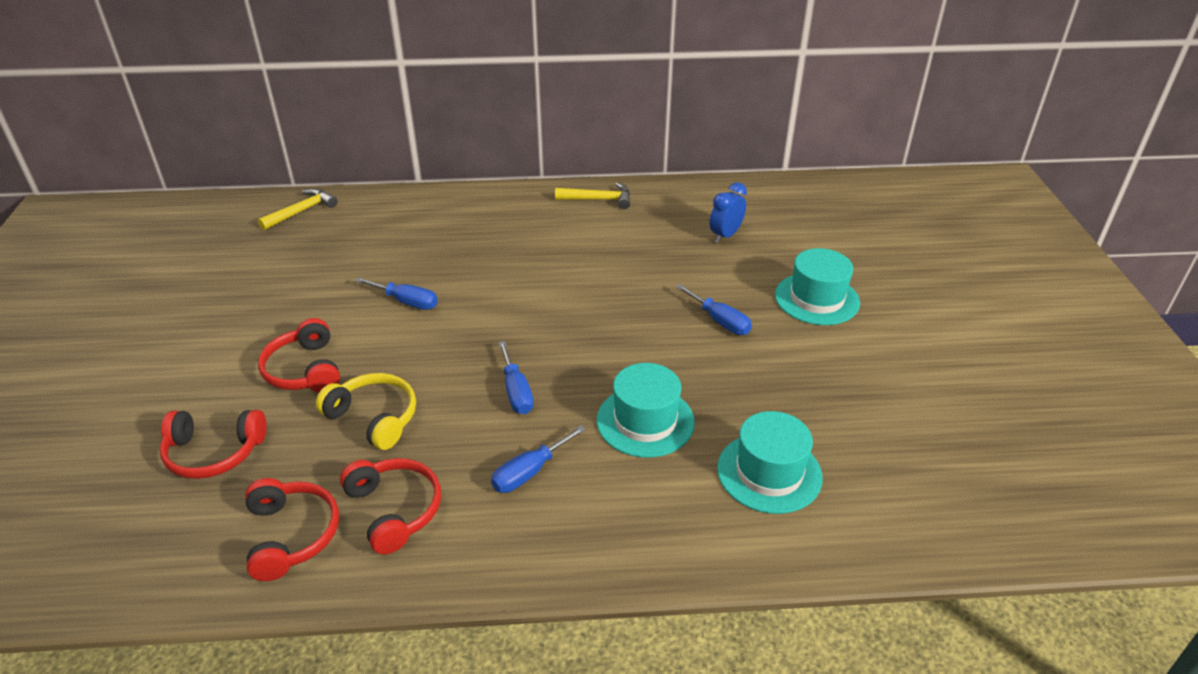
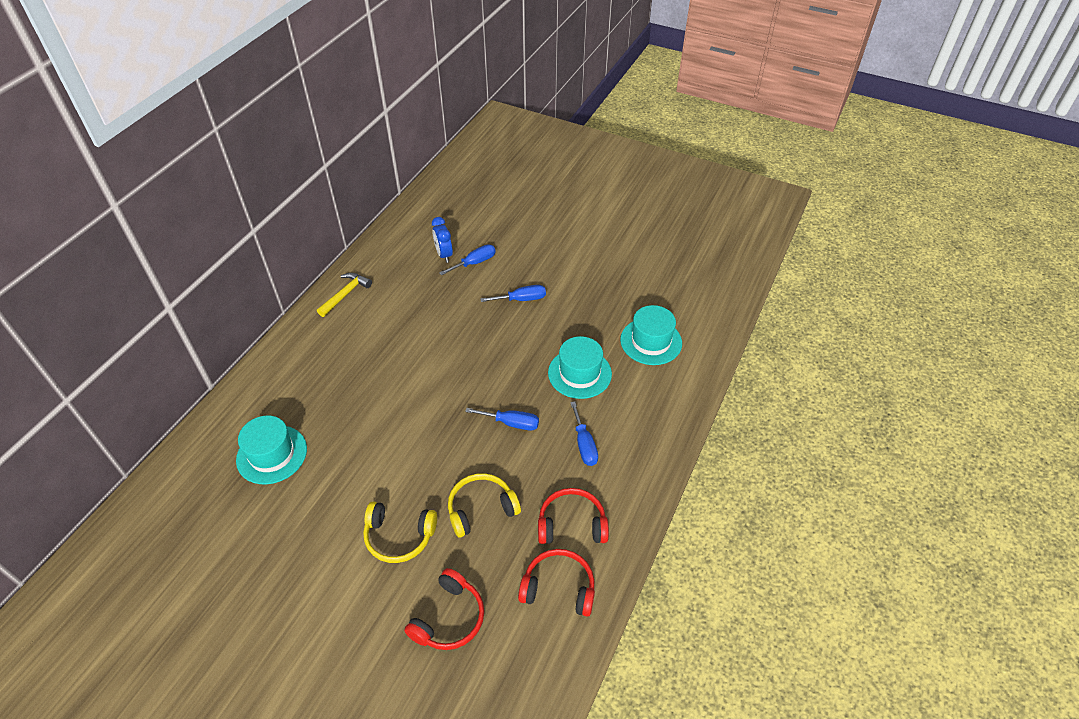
camera: 60 degrees left, 10 degrees up
(301, 211) = (179, 480): yellow hammer -> none
(304, 370) = (399, 536): red headphones -> yellow headphones
(406, 302) = (370, 449): blue screwdriver -> blue screwdriver (474, 263)
(816, 299) = (536, 249): turquoise hat -> turquoise hat (272, 454)

